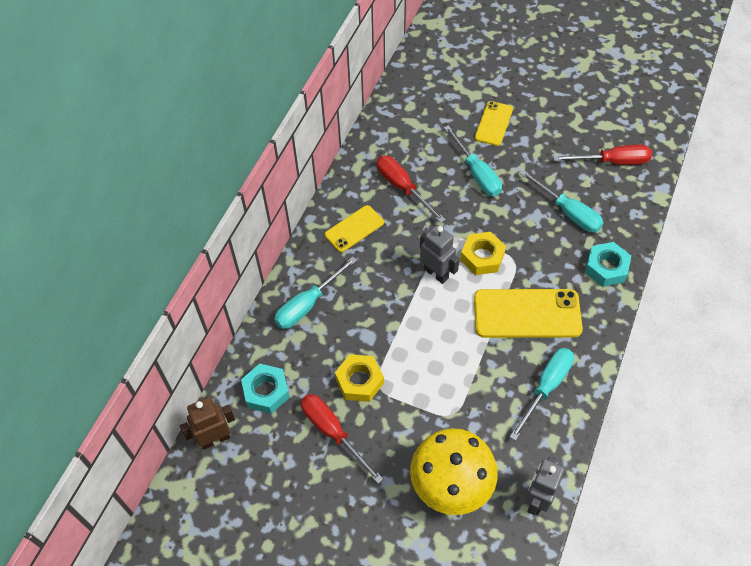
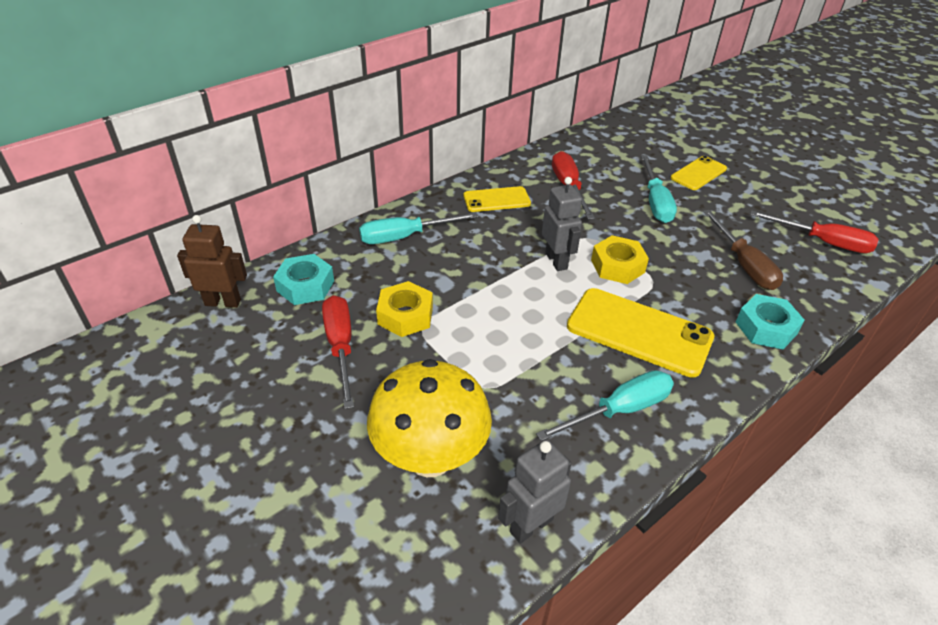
camera: 25 degrees right, 15 degrees down
(568, 212) = (744, 265): turquoise screwdriver -> brown screwdriver

